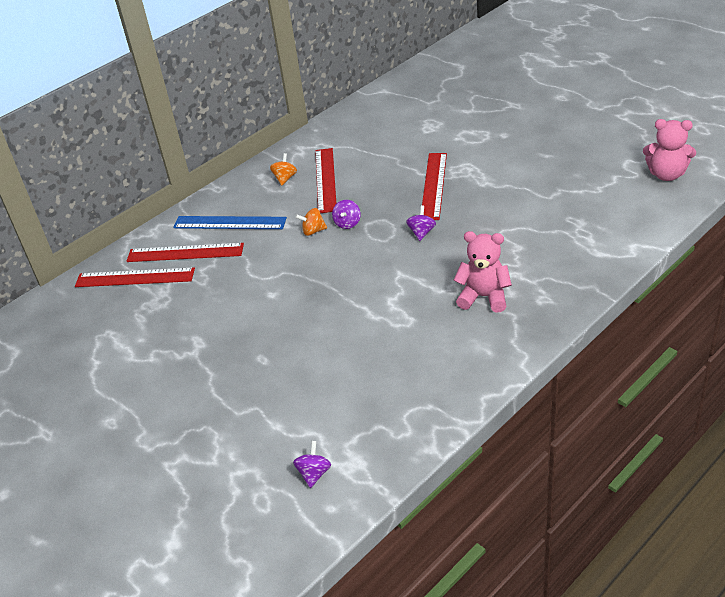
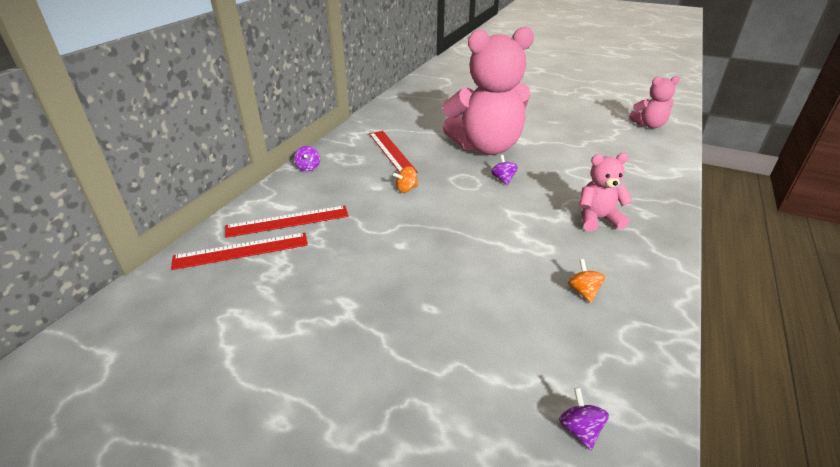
camera: 25 degrees left, 5 degrees down
(229, 223) = (321, 192): blue ruler -> none
(285, 178) = (354, 154): orange spinning top -> orange spinning top (583, 291)
(347, 223) = (433, 180): purple spinning top -> purple spinning top (308, 167)
(434, 185) = (486, 147): red ruler -> pink teddy bear

